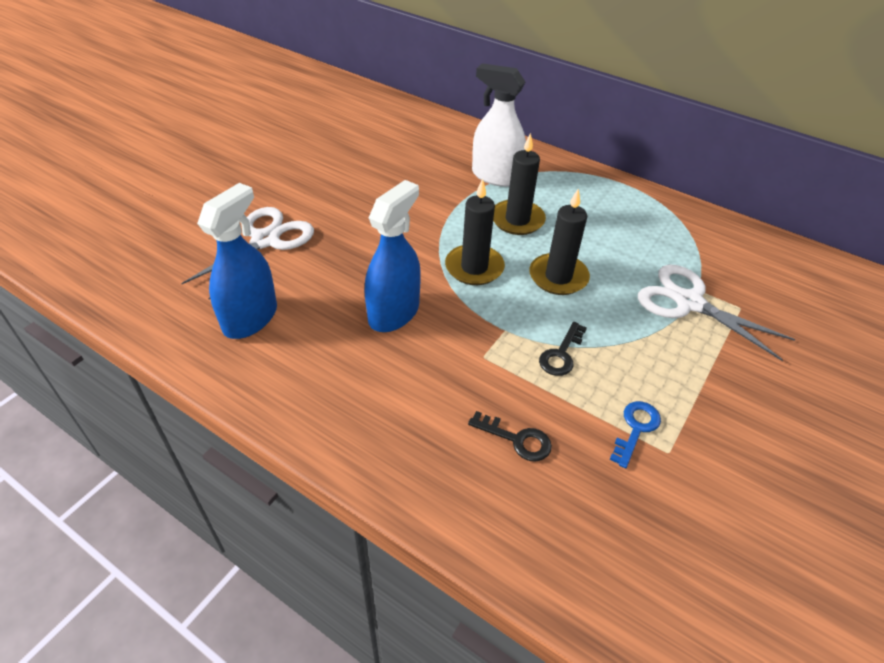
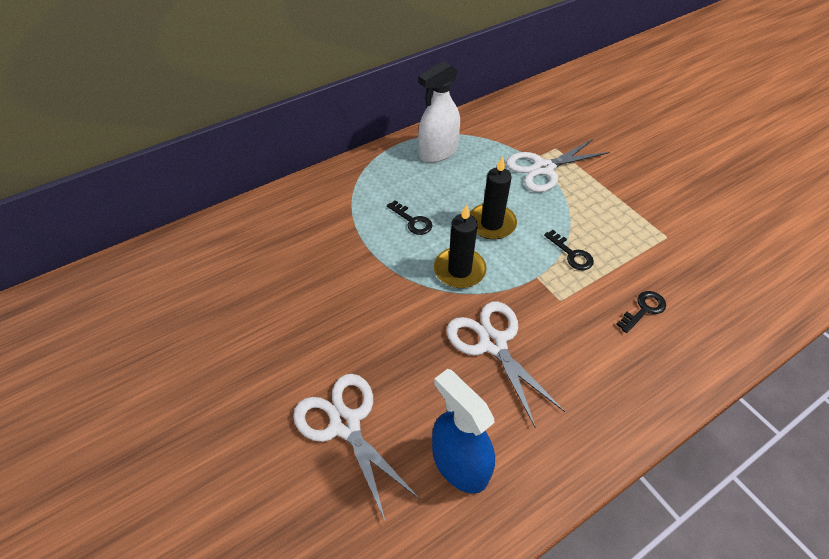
camera: 65 degrees left, 5 degrees up
(394, 312) = (493, 343): blue spray bottle -> white scissors
(495, 176) = (346, 212): white spray bottle -> white spray bottle (438, 152)
(517, 220) = (412, 221): black candle -> black key
(635, 428) = (646, 244): blue key -> none

